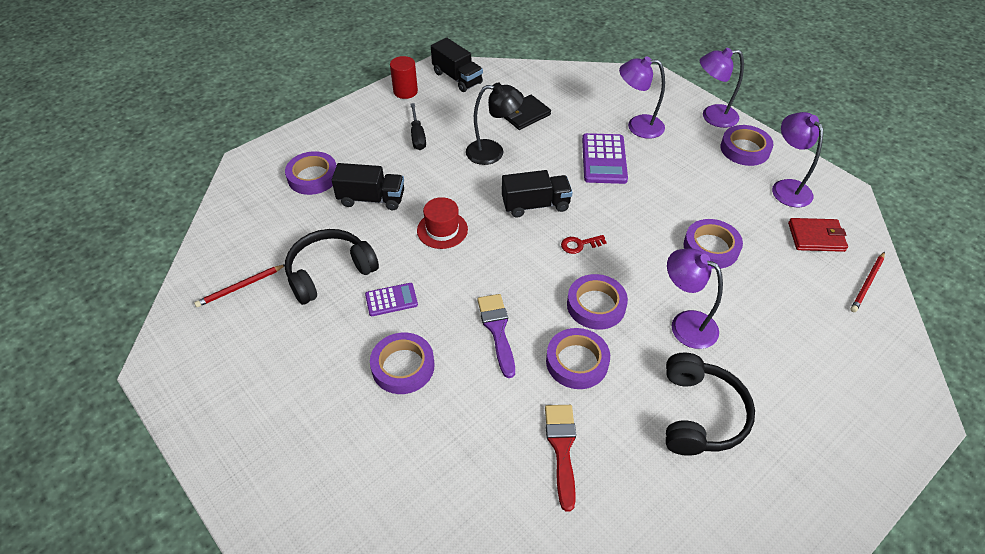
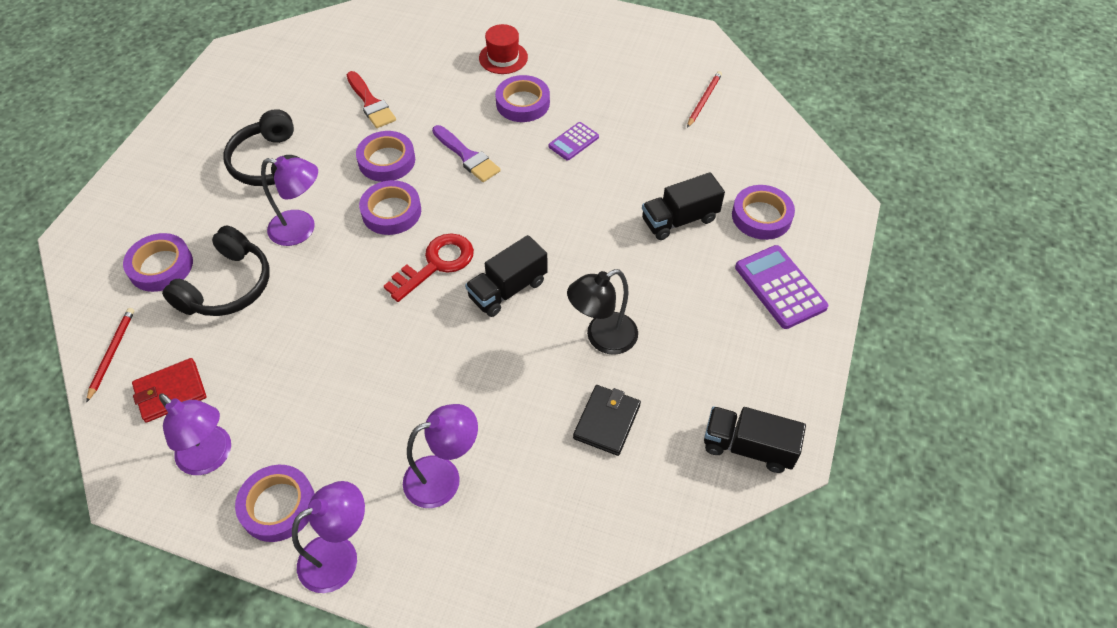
camera: 150 degrees right, 5 degrees up
(330, 272) = (646, 140): black headphones -> black headphones (227, 286)
(405, 91) = (790, 384): red cylinder -> none
(417, 136) = (707, 319): black screwdriver -> none
(442, 230) = (582, 219): red hat -> red hat (503, 58)
(579, 244) = (436, 264): red key -> red key, size x1.91
(604, 159) = (463, 392): purple calculator -> purple calculator (780, 287)
(711, 247) = (294, 323): purple tape -> purple tape (161, 266)

